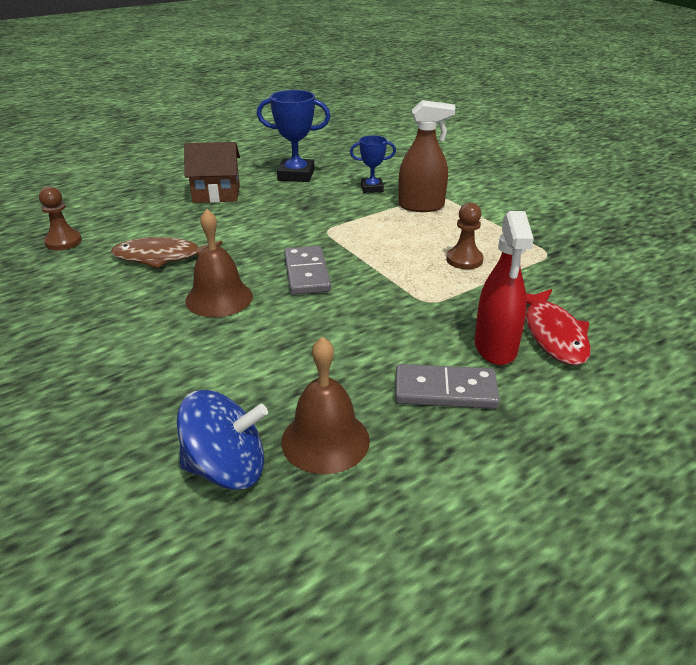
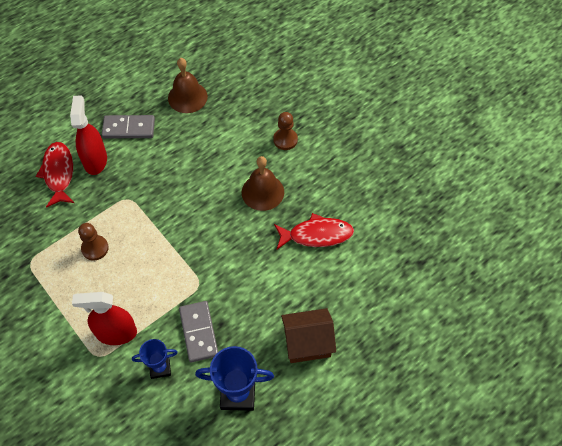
camera: 175 degrees right, 25 degrees up
(63, 242) = (401, 250): brown pawn -> brown pawn (285, 140)
(163, 257) = (316, 235): brown fish -> red fish
(226, 468) = (228, 81): blue spinning top -> none
(306, 273) = (209, 223): grey domino -> grey domino (199, 332)
(421, 206) = (116, 333): brown spray bottle -> red spray bottle

